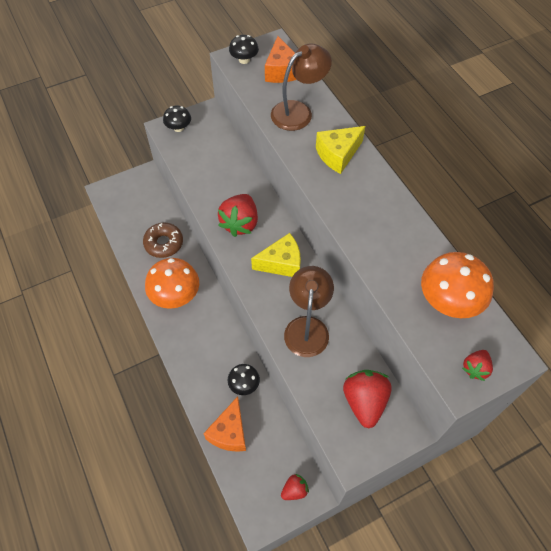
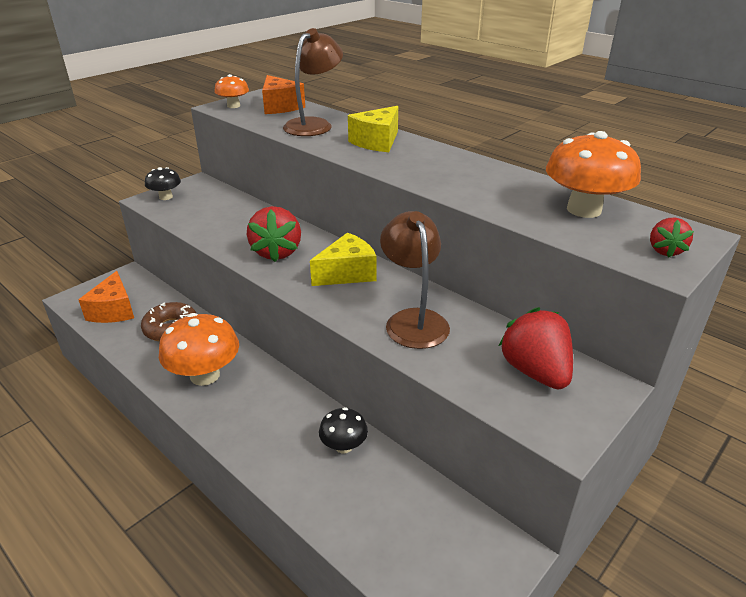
camera: 20 degrees left, 25 degrees down
(229, 432) = (348, 511): orange cheese -> orange cheese (113, 310)
(244, 60) = (233, 106): black mushroom -> orange mushroom
(294, 490) = (484, 556): red strawberry -> none

